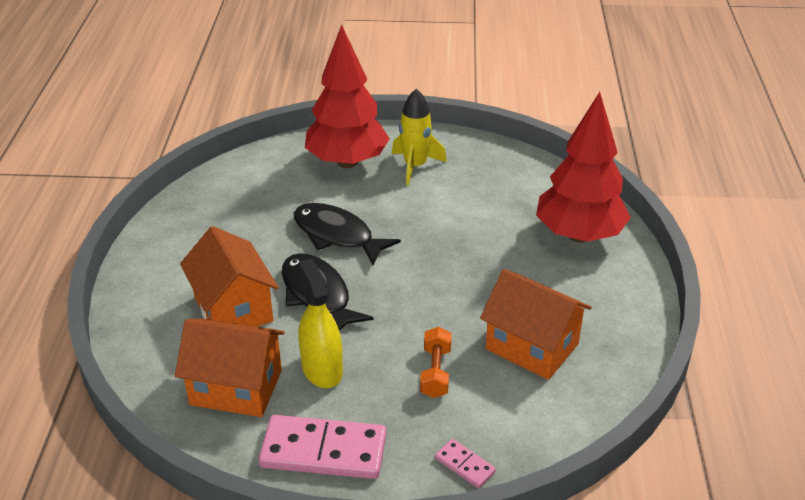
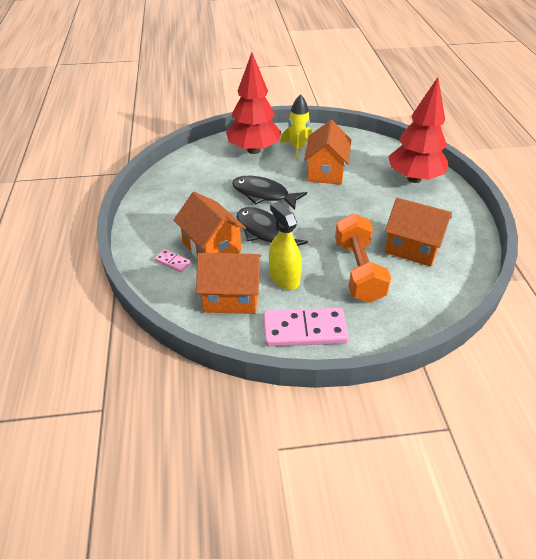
camera: 10 degrees left, 5 degrees up
(435, 372) = (358, 271): orange dumbbell -> orange dumbbell, size x1.93
(445, 209) = (326, 171): none -> orange house
(465, 465) = (399, 326): pink domino -> pink domino (173, 262)

